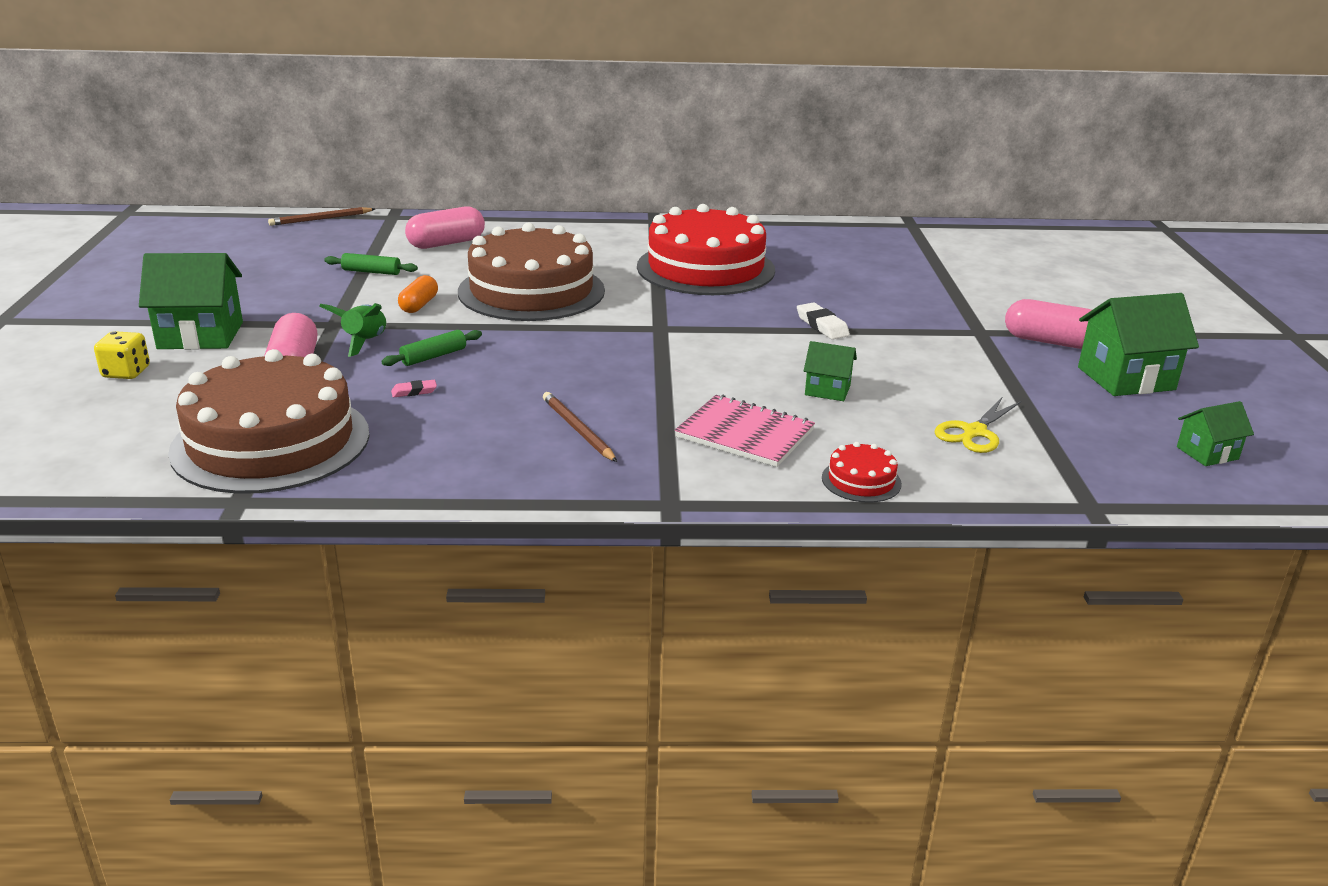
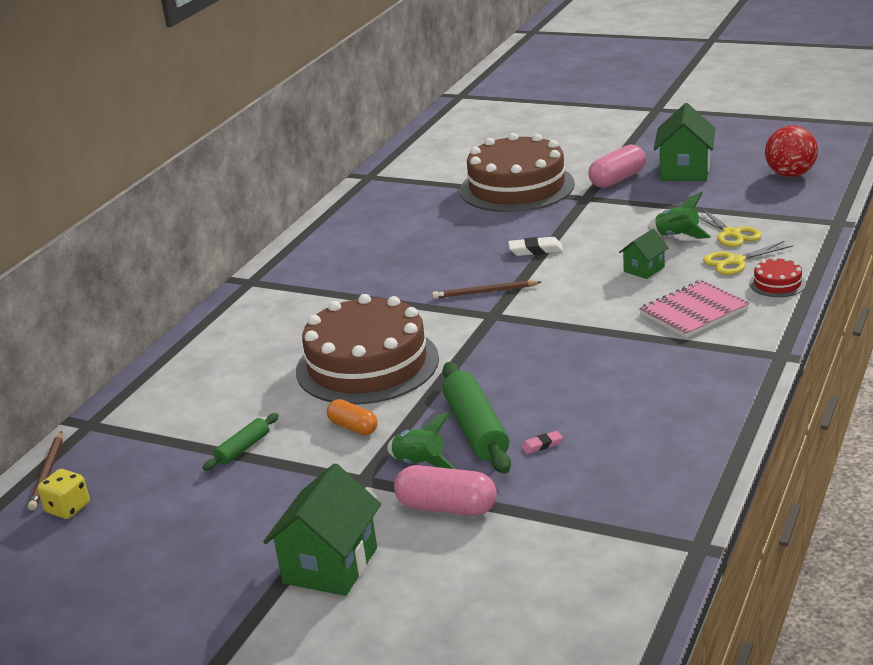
camera: 60 degrees left, 0 degrees up
(126, 372) = (393, 616): yellow dice -> yellow dice (68, 508)
(271, 442) = (599, 526): brown cake -> brown cake (517, 187)
(414, 391) = (542, 445): pink eraser -> pink eraser turned 60 degrees clockwise
(433, 356) = (476, 429): green rolling pin -> green rolling pin, size x1.88
(446, 243) = (203, 398): pink capsule -> none
(577, 430) = (653, 376): brown pencil -> brown pencil (485, 292)
(705, 268) = (385, 276): red cake -> none
(898, 444) = (735, 261): none -> yellow scissors
(932, 398) = (677, 236): none -> green rocket
(1207, 453) = (790, 175): green house -> red ball

